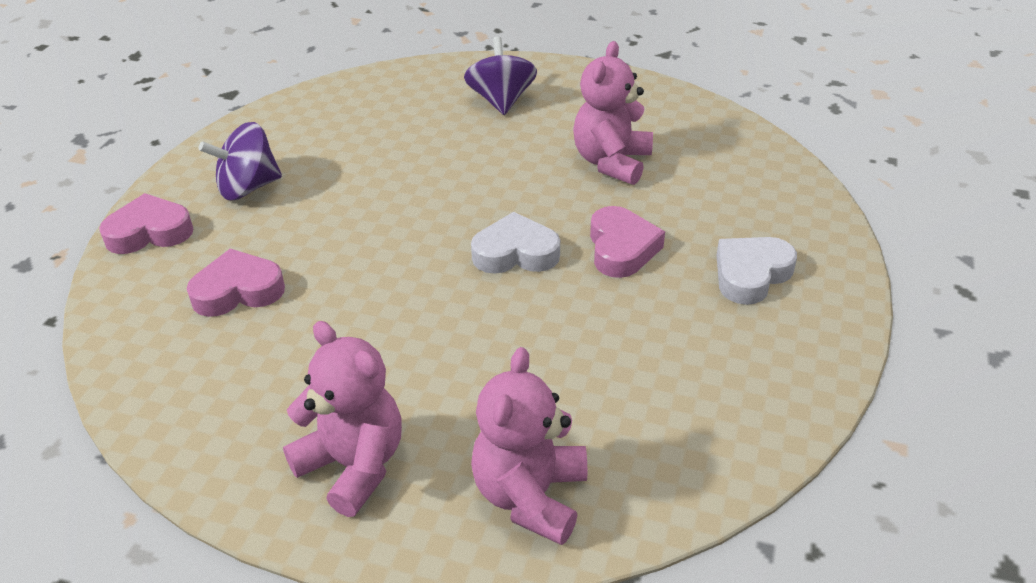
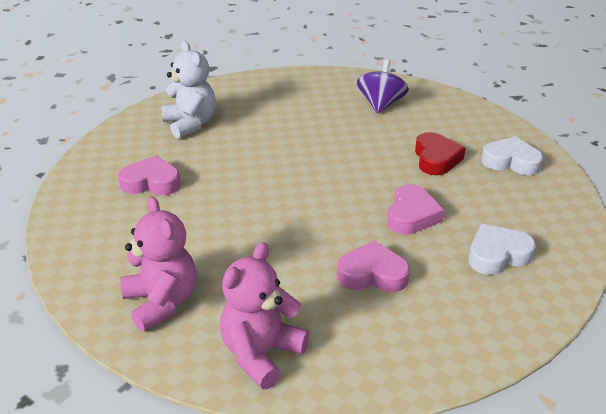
camera: 20 degrees right, 5 degrees down
(149, 232) = (120, 137): pink heart -> pink heart (372, 274)
(248, 188) = (190, 124): purple spinning top -> white teddy bear
(515, 253) = (337, 201): white heart -> white heart (511, 161)
(611, 162) = (436, 159): pink teddy bear -> red heart

